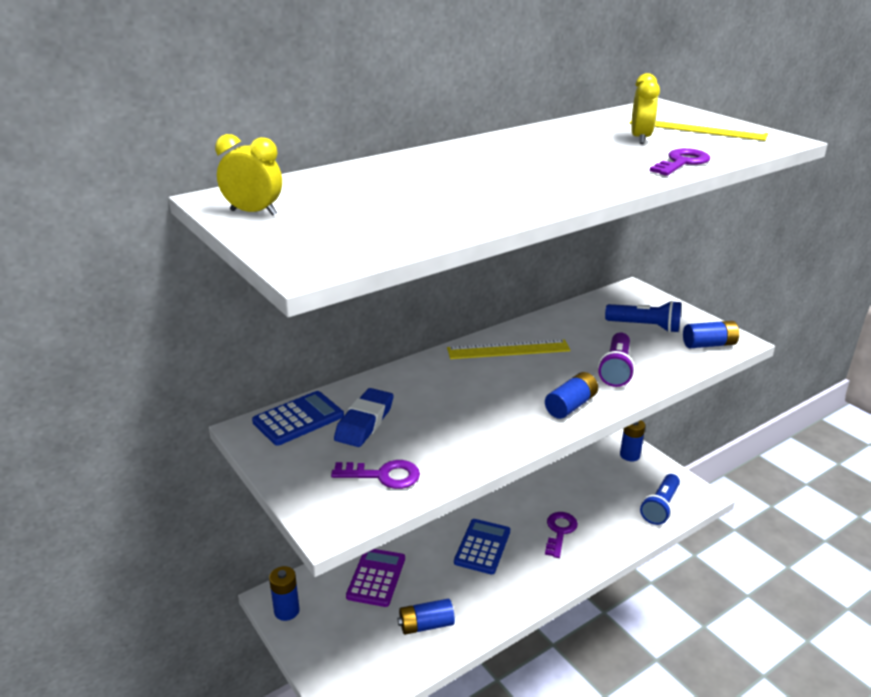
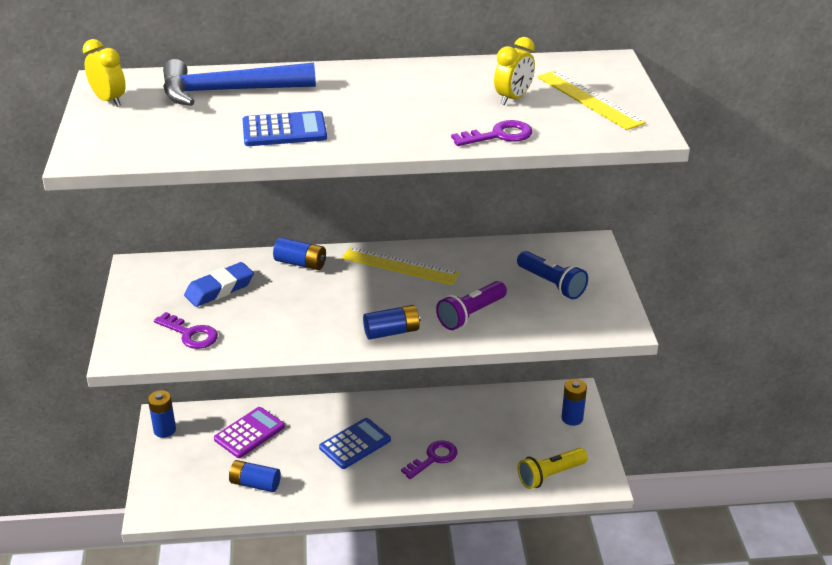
camera: 30 degrees right, 5 degrees up
(298, 419) = (177, 270): blue calculator -> blue calculator (284, 130)
(375, 181) = (227, 91): none -> blue hammer
(660, 507) = (550, 475): blue flashlight -> yellow flashlight
(709, 344) = (590, 321): blue battery -> blue battery (300, 263)

